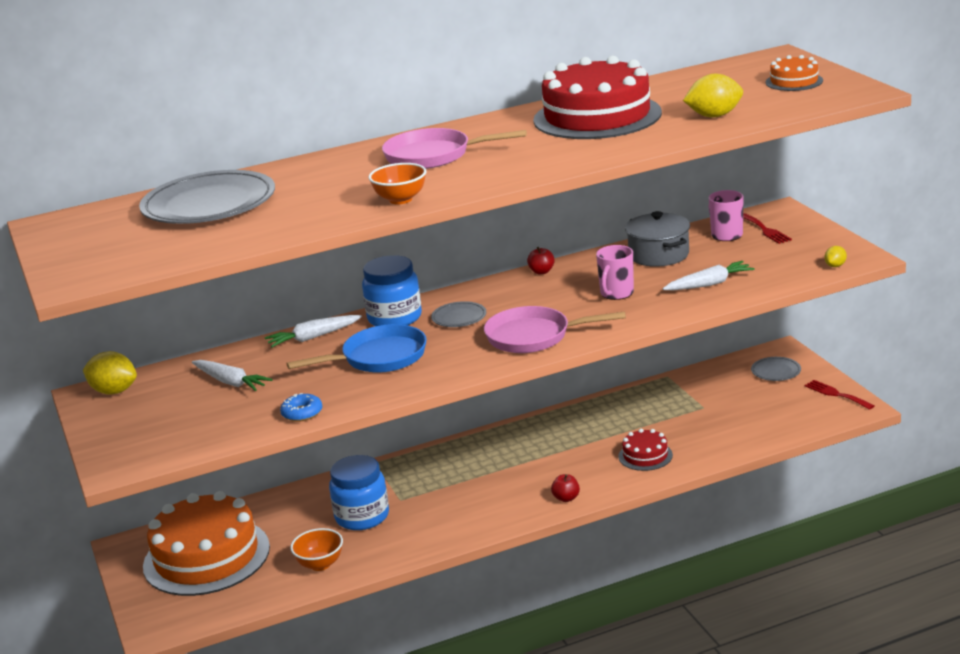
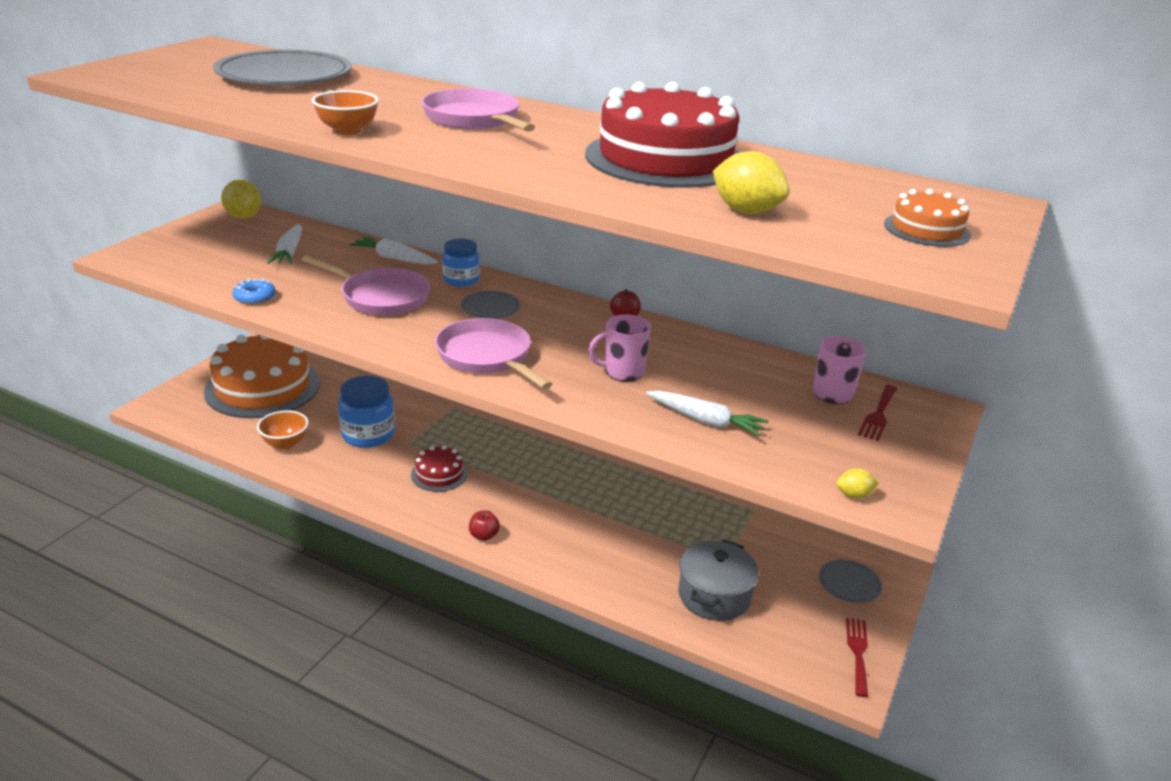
camera: 45 degrees right, 5 degrees up
(379, 358) = (381, 297): blue pan -> pink pan
(394, 318) = (461, 280): blue jar -> blue jar, size x0.64
(645, 456) = (599, 556): red cake -> red cake (439, 474)
(658, 255) = (736, 368): grey pot -> grey pot (714, 596)

